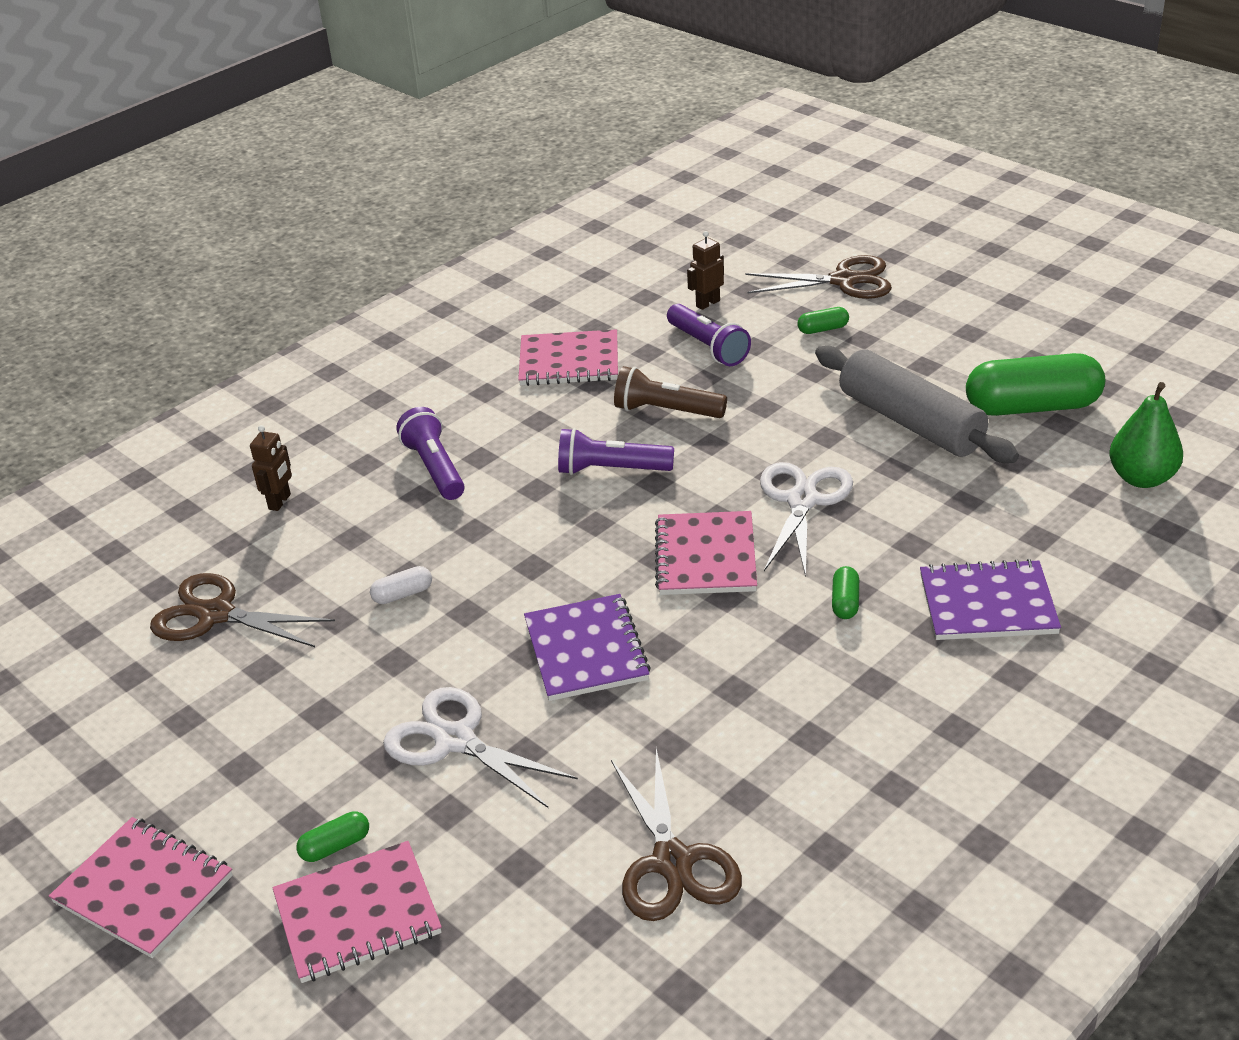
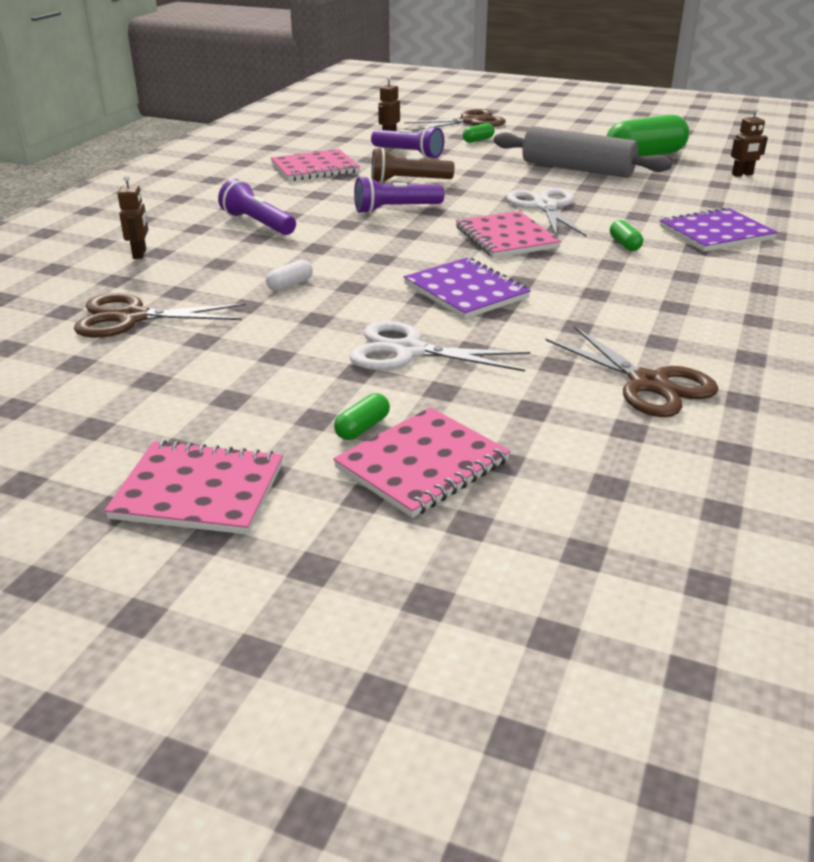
camera: 25 degrees left, 5 degrees down
(1141, 478) = (742, 174): green pear -> brown robot

